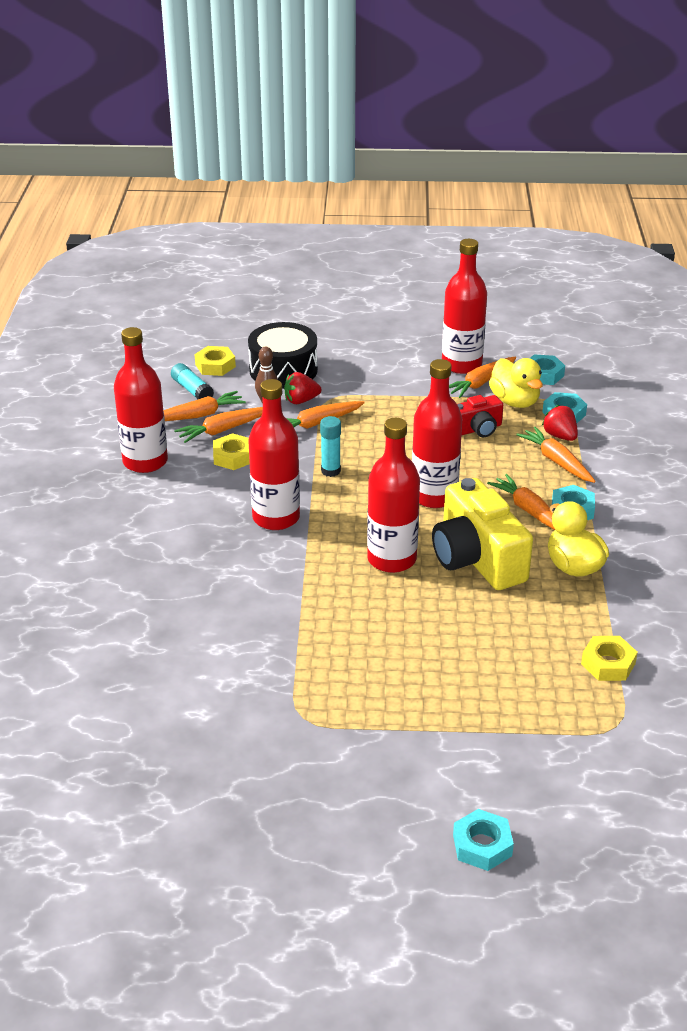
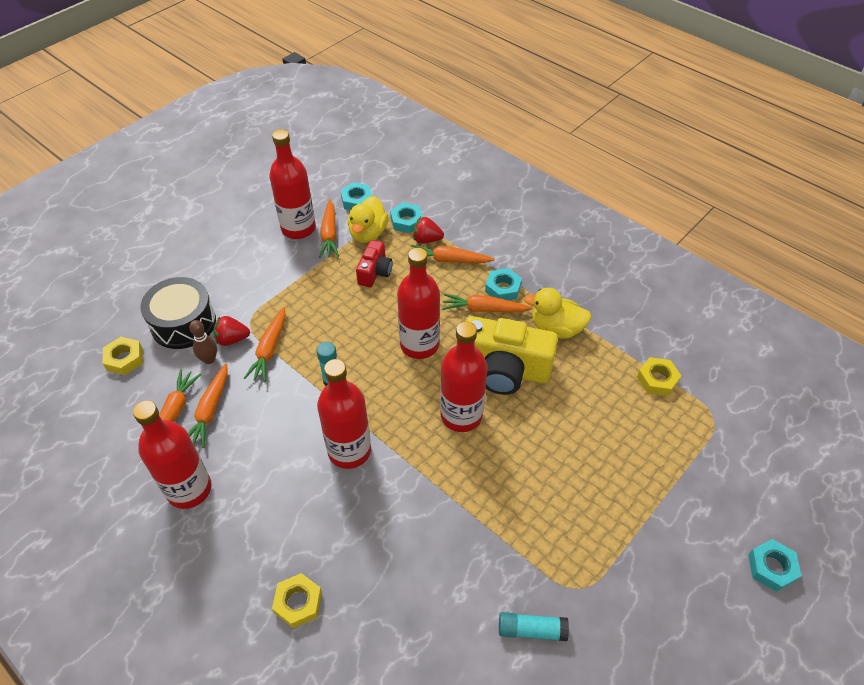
camera: 50 degrees left, 15 degrees up
(192, 390) = (136, 395): turquoise glue stick -> turquoise glue stick (531, 630)
(233, 457) = (250, 427): yellow nut -> yellow nut (298, 602)
(301, 401) = (232, 339): red strawberry -> red strawberry turned 60 degrees clockwise
(515, 401) = (368, 233): yellow duck -> yellow duck turned 90 degrees clockwise

